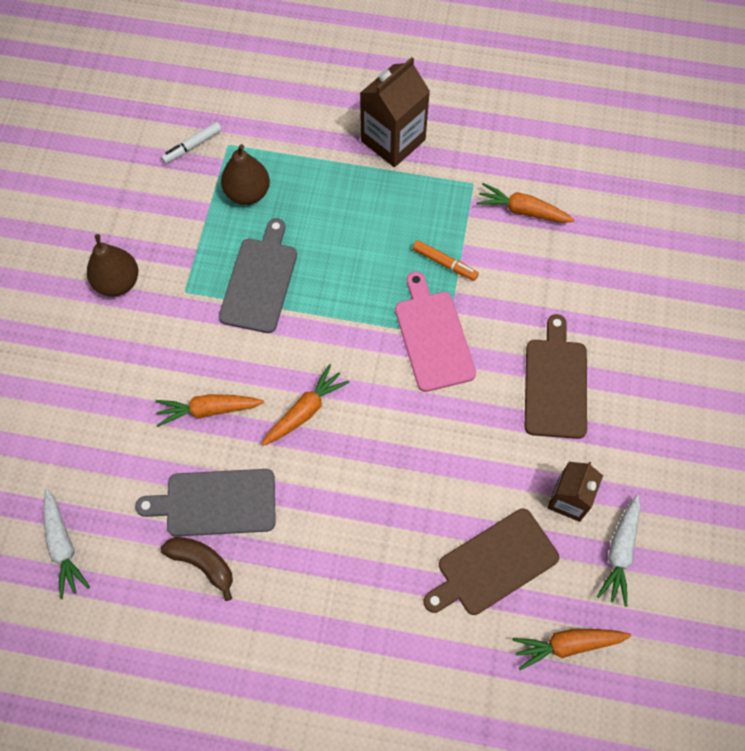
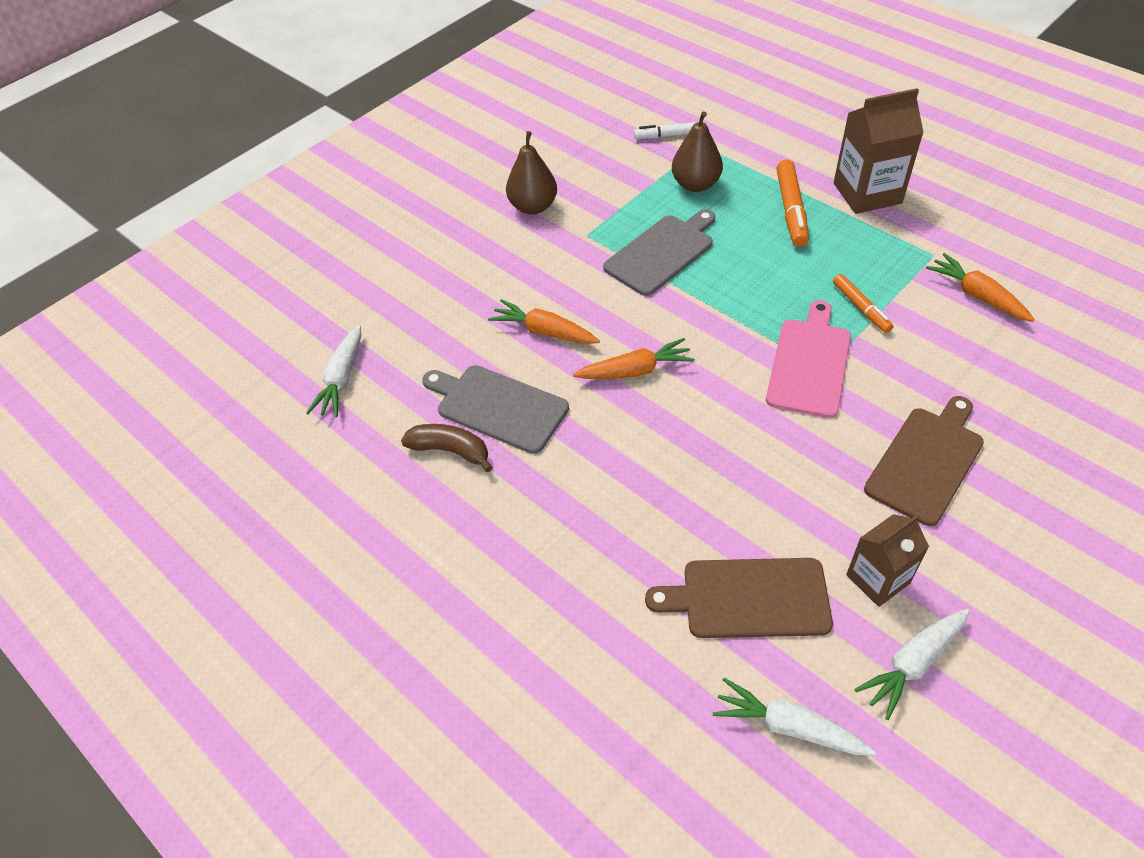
camera: 35 degrees right, 15 degrees down
(203, 563) = (450, 450): brown banana -> brown banana turned 45 degrees counterclockwise
(341, 186) = (791, 210): none -> orange marker
(567, 645) = (789, 726): orange carrot -> white carrot

